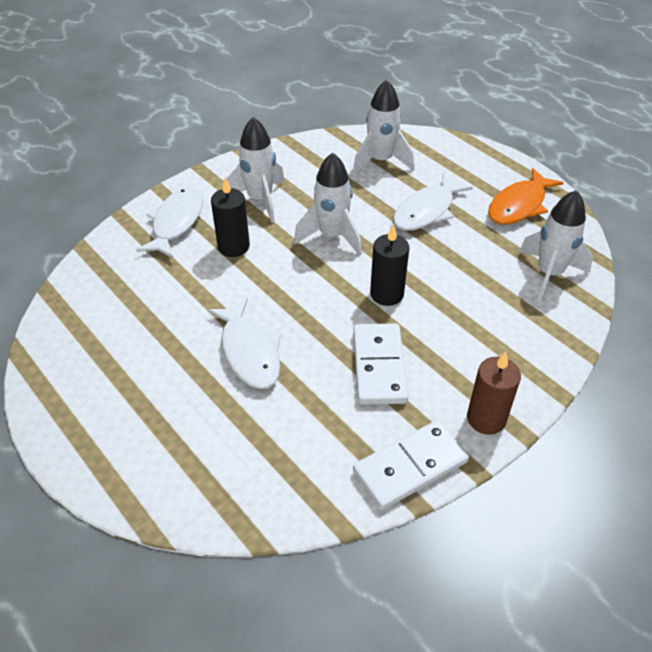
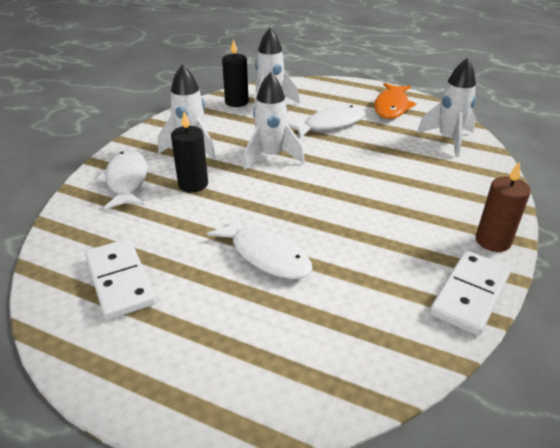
camera: 25 degrees left, 10 degrees down
(379, 366) = (382, 232): white domino -> white domino (119, 281)
(387, 294) = (346, 182): black candle -> black candle (236, 102)
(427, 211) = (330, 124): white fish -> white fish turned 135 degrees counterclockwise

